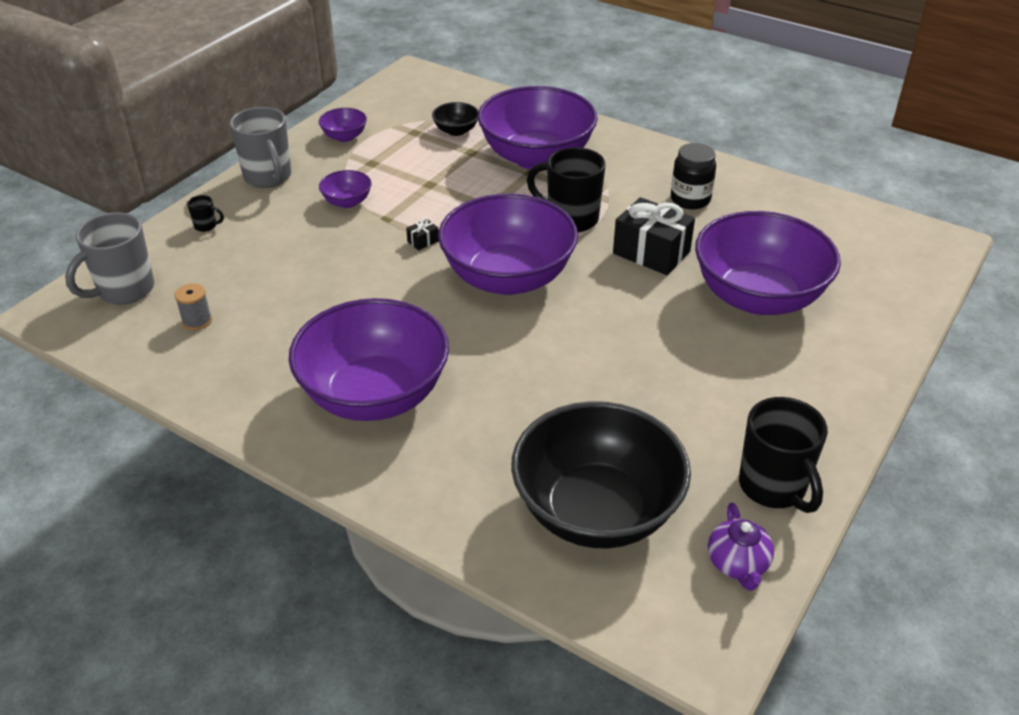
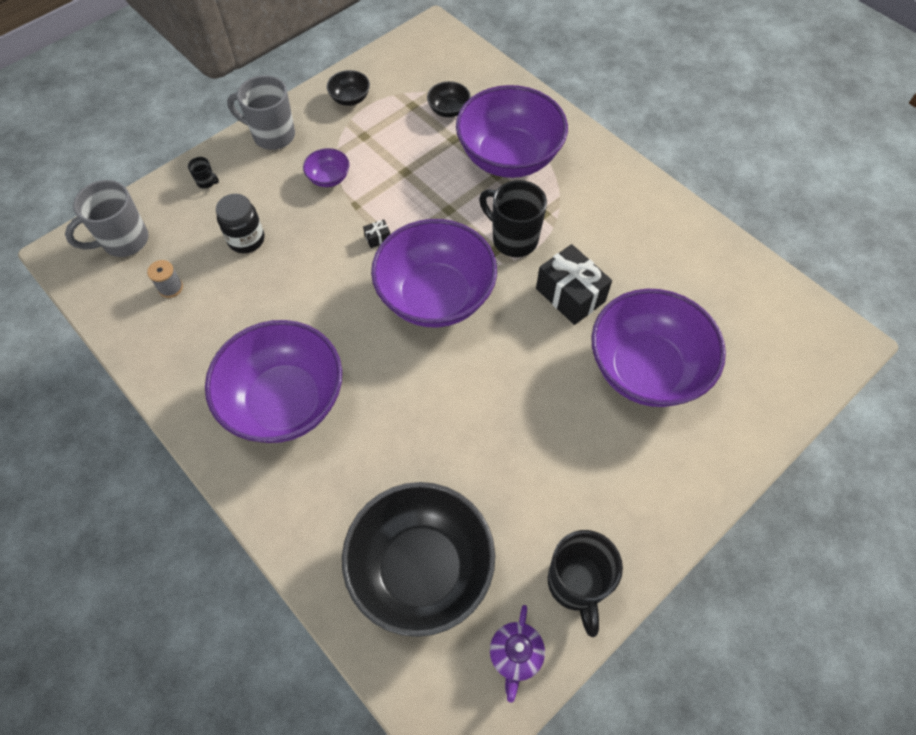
camera: 15 degrees right, 20 degrees up
(268, 177) = (272, 135): grey mug -> grey mug turned 120 degrees clockwise
(344, 137) = (350, 99): purple bowl -> black bowl
(690, 199) = (629, 238): black jar -> black jar (246, 240)

